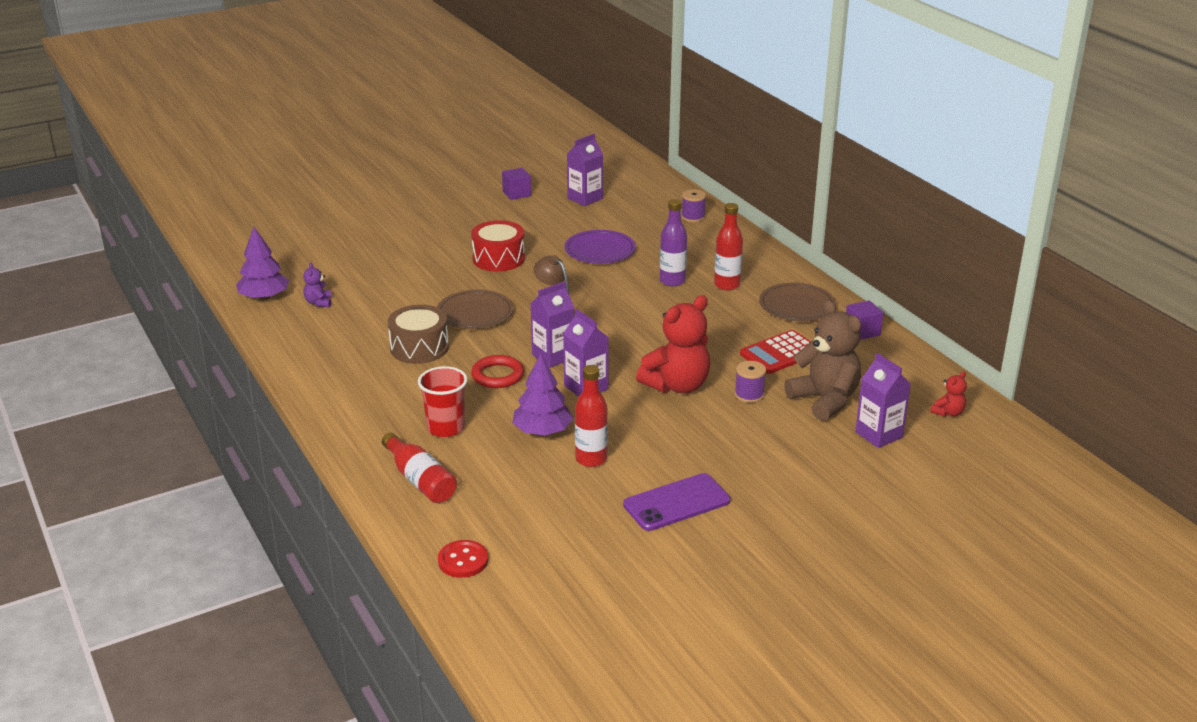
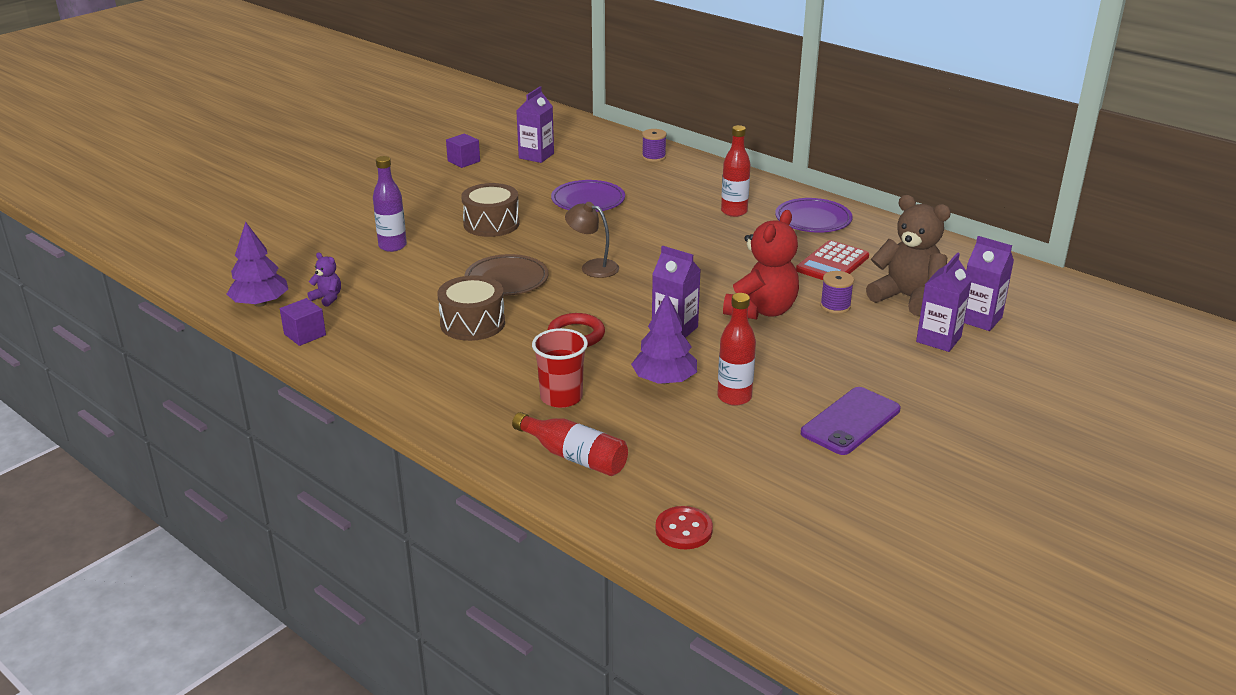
camera: 20 degrees left, 0 degrees up
(319, 303) = (327, 298): purple teddy bear -> purple teddy bear turned 150 degrees clockwise
(498, 259) = (491, 224): red drum -> brown drum
(553, 356) = (618, 306): purple carton -> purple carton (938, 339)
(672, 281) = (680, 216): purple bottle -> purple bottle (392, 246)
(797, 306) = (813, 220): brown plate -> purple plate
(862, 331) = (888, 231): purple cube -> purple cube (305, 334)
(948, 413) = (1021, 288): red teddy bear -> none

